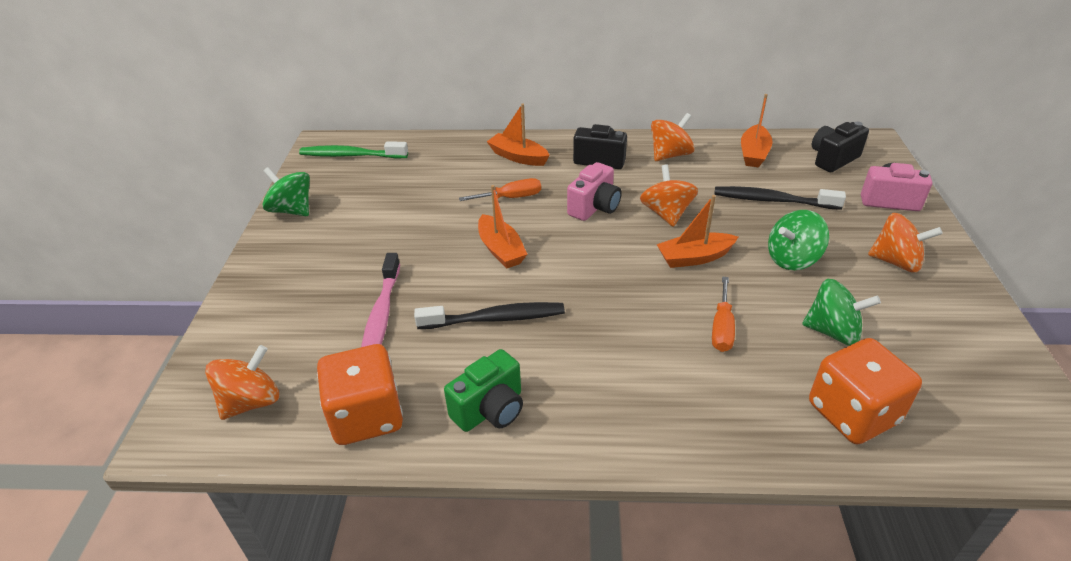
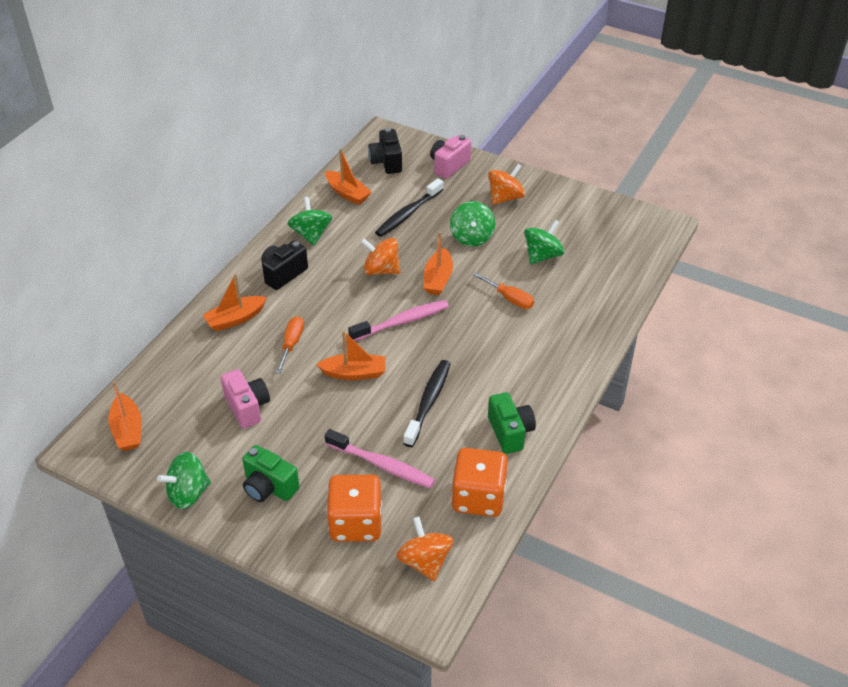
camera: 65 degrees left, 5 degrees up
(318, 252) = (269, 487): none -> green camera
(351, 155) = (128, 430): green toothbrush -> orange boat
(594, 207) = (343, 303): pink camera -> pink camera (247, 407)
(603, 255) = (402, 322): none -> pink toothbrush
(670, 155) = (311, 234): orange spinning top -> green spinning top
(852, 413) = (602, 281): orange dice -> orange dice (356, 523)

